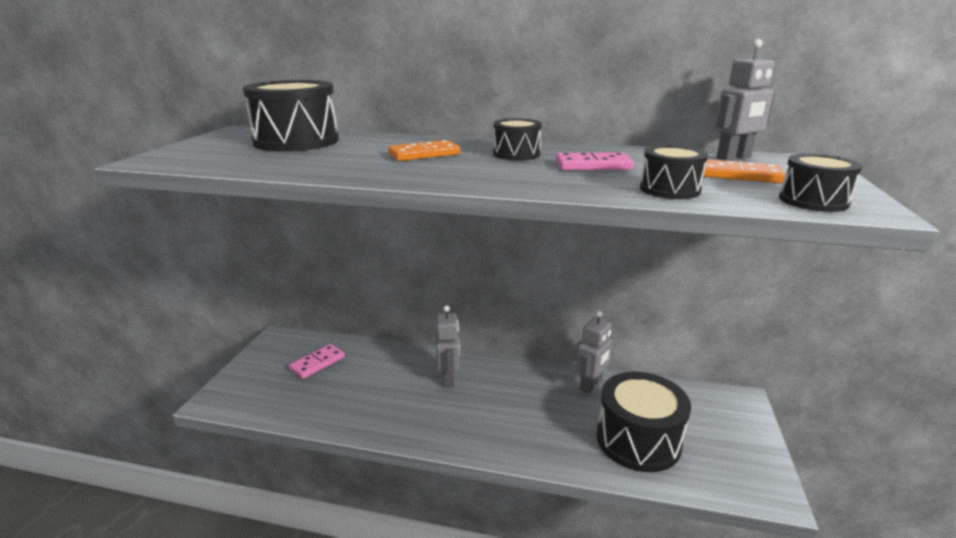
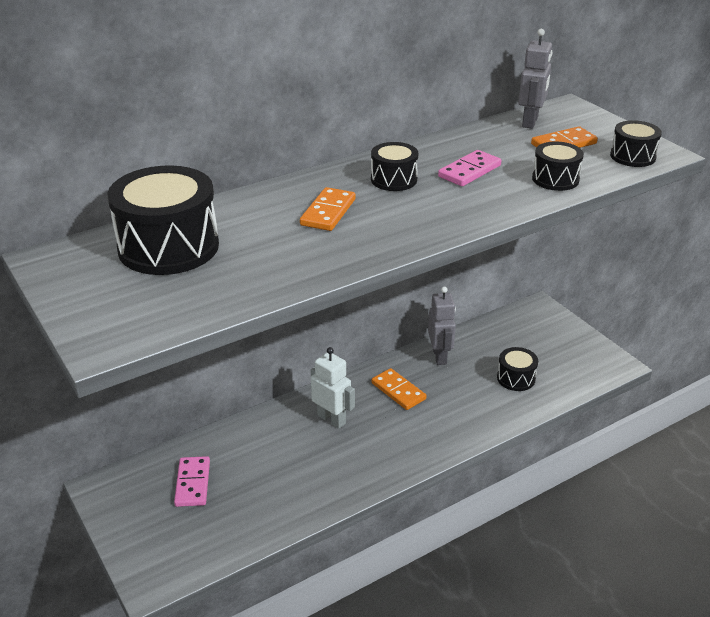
camera: 45 degrees left, 10 degrees up
(449, 379) = (331, 419): grey robot -> white robot
(522, 389) = (398, 391): none -> orange domino
(638, 440) = (516, 378): black drum -> black drum, size x0.52

